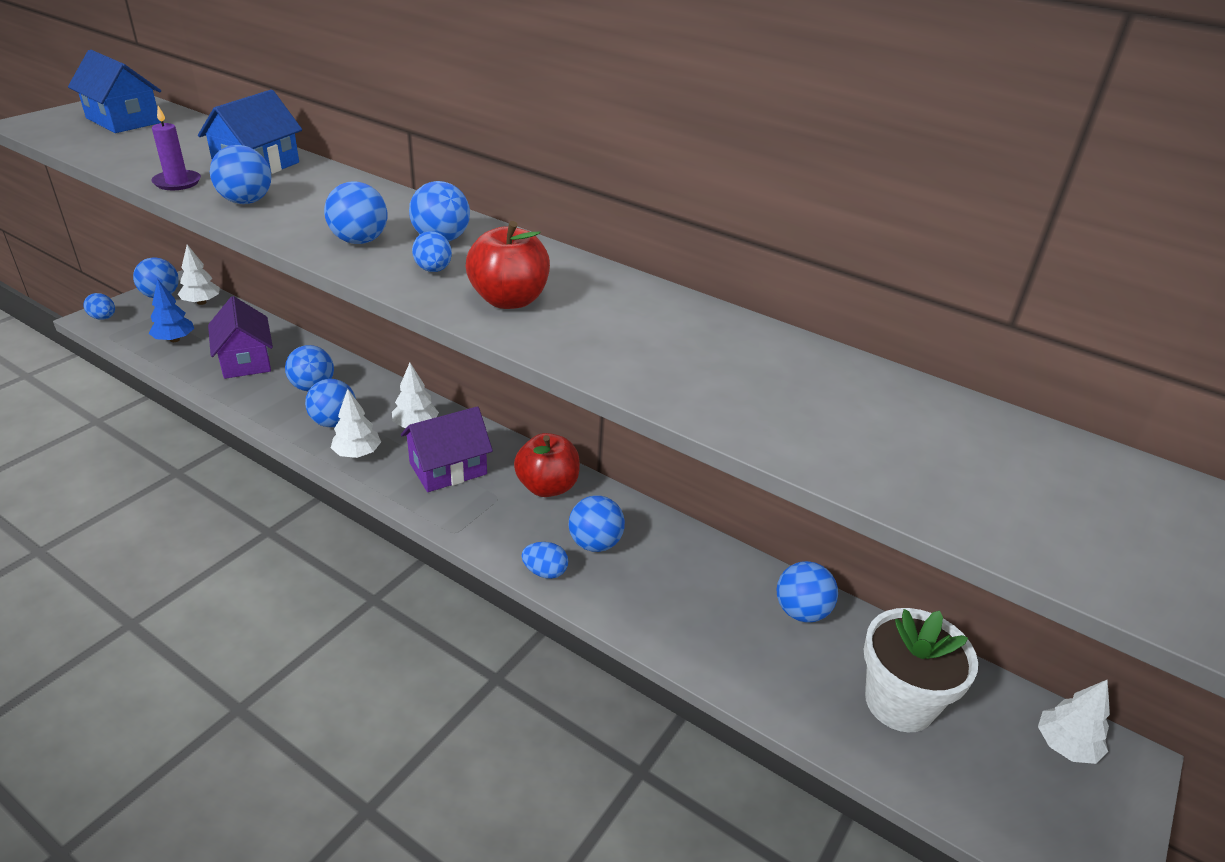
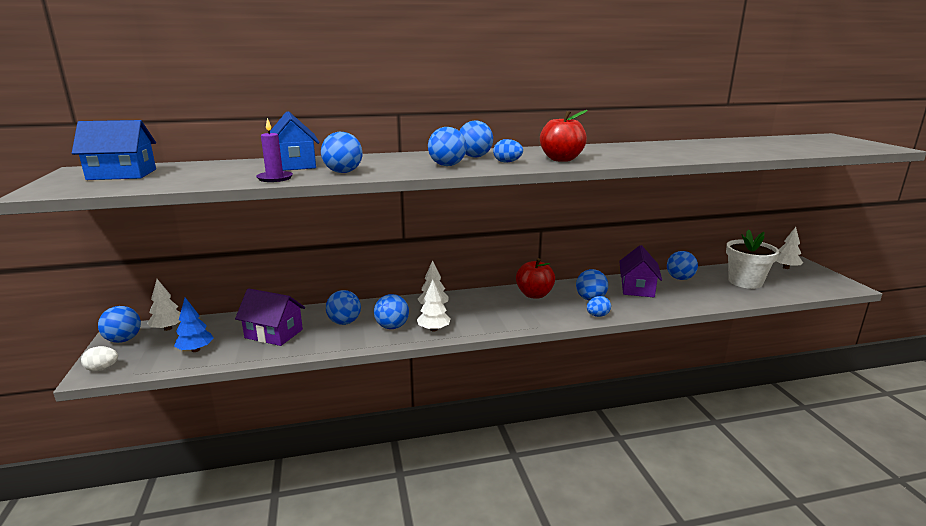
camera: 45 degrees left, 15 degrees down
(103, 318) = (102, 369): blue egg -> white egg
(448, 469) = (485, 311): purple house -> purple house (637, 288)

